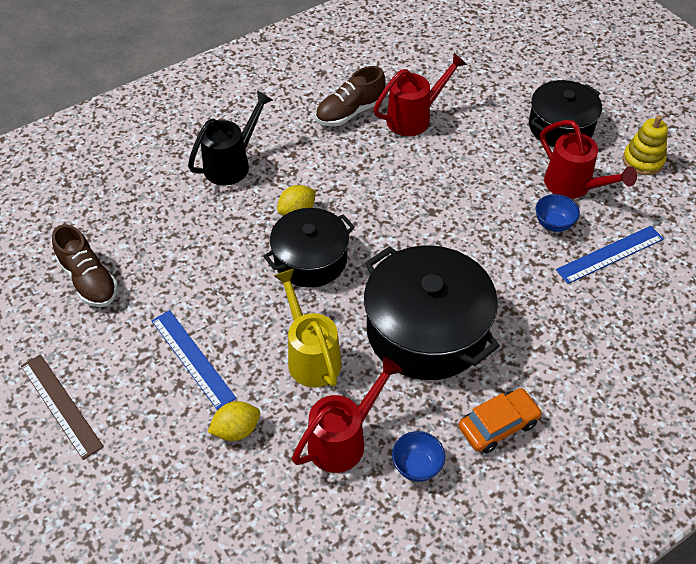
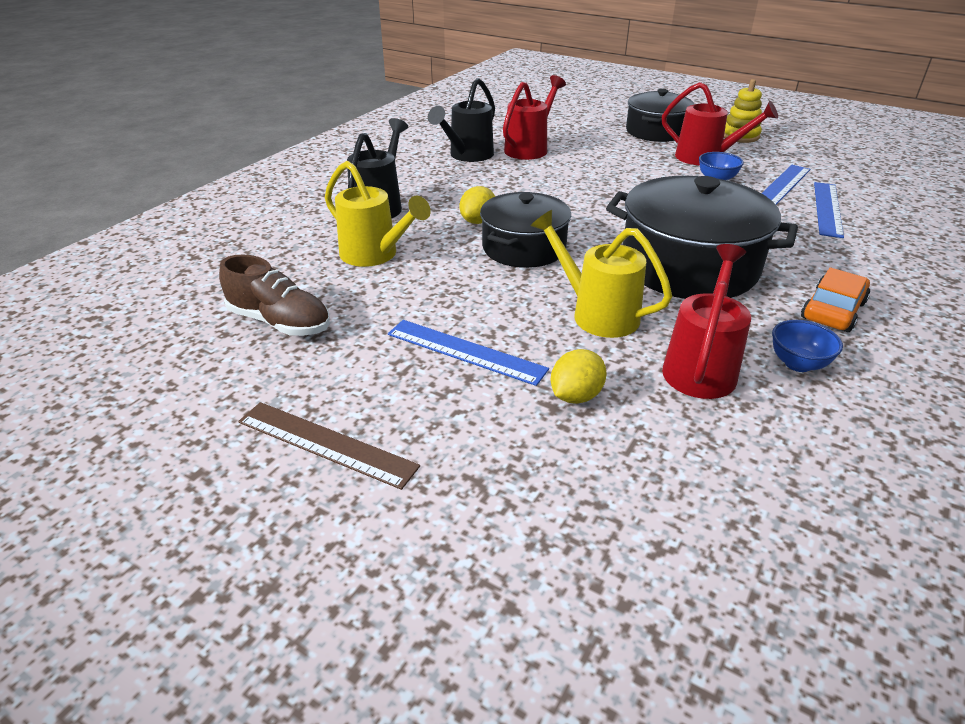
camera: 25 degrees left, 15 degrees down
(192, 228) = (375, 255): none -> yellow watering can
(350, 112) = (467, 156): brown shoe -> black watering can
(622, 302) = (827, 209): none -> blue ruler

